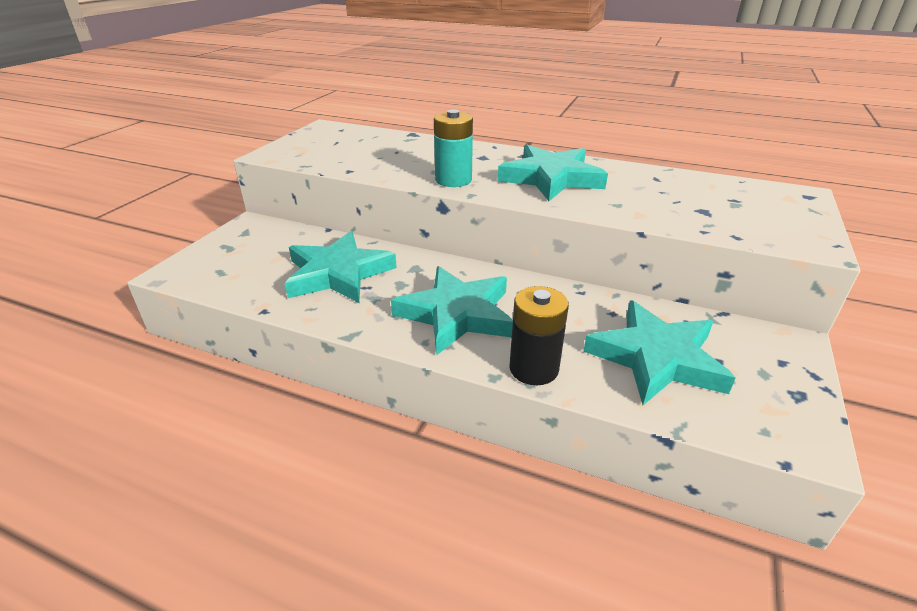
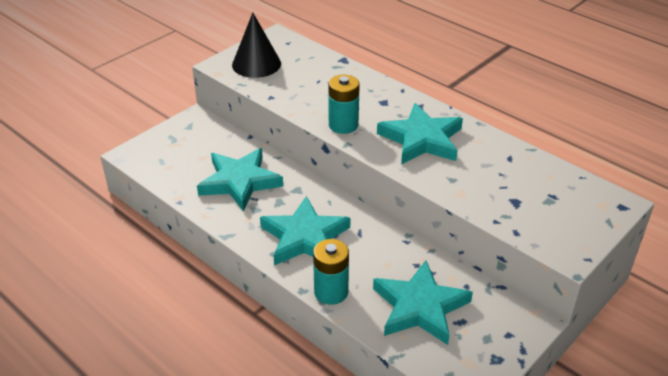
camera: 20 degrees right, 5 degrees up
(314, 148) = (256, 64): none -> black cone
(533, 368) = (331, 292): black battery -> turquoise battery

